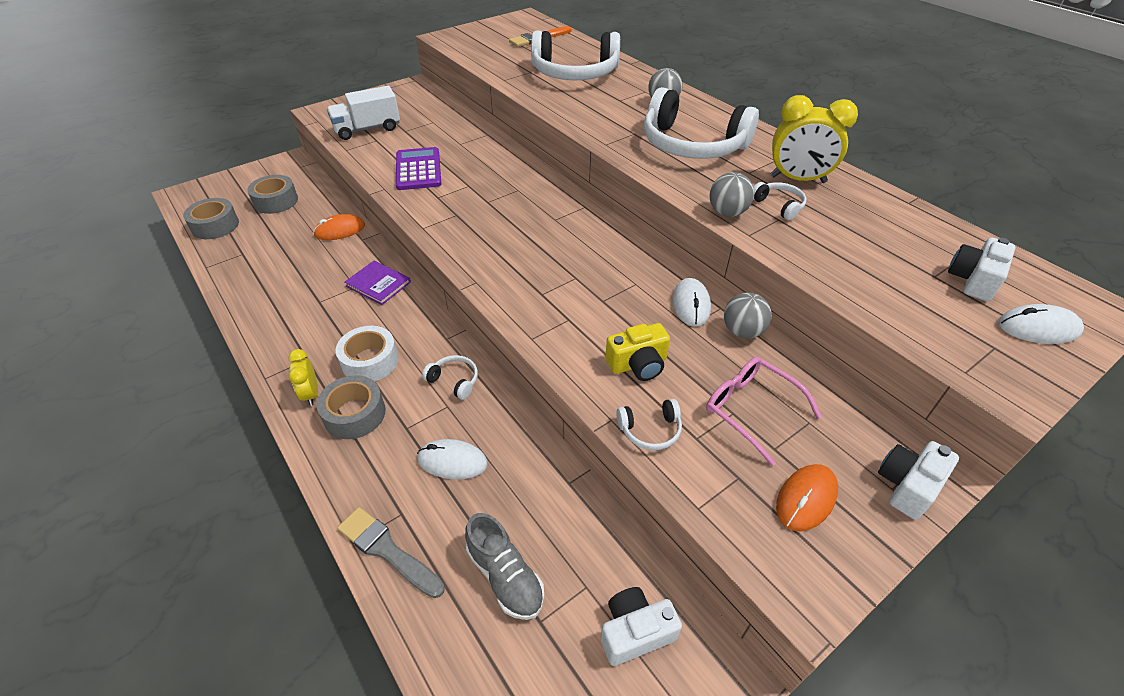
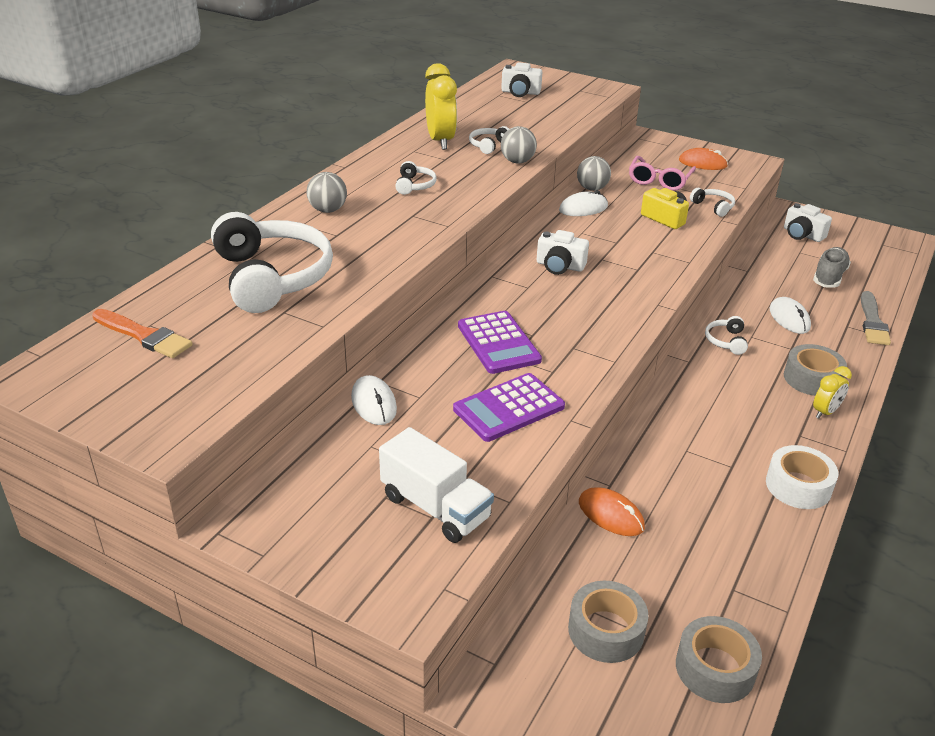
camera: 115 degrees left, 10 degrees down
(370, 361) = (759, 394): white tape -> white tape (798, 486)
(378, 284) = (667, 434): purple book -> none
(489, 184) = (498, 343): none -> purple calculator
(692, 145) = (414, 185): white headphones -> white headphones, size x0.42
(907, 486) = (662, 141): white camera -> white camera (560, 266)
(1038, 328) = (550, 81): white mouse -> white mouse (374, 403)

